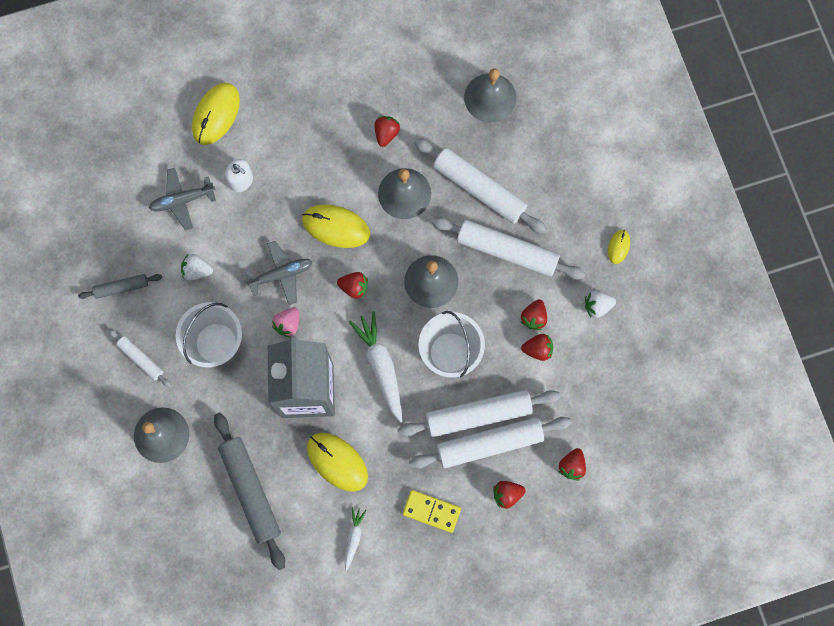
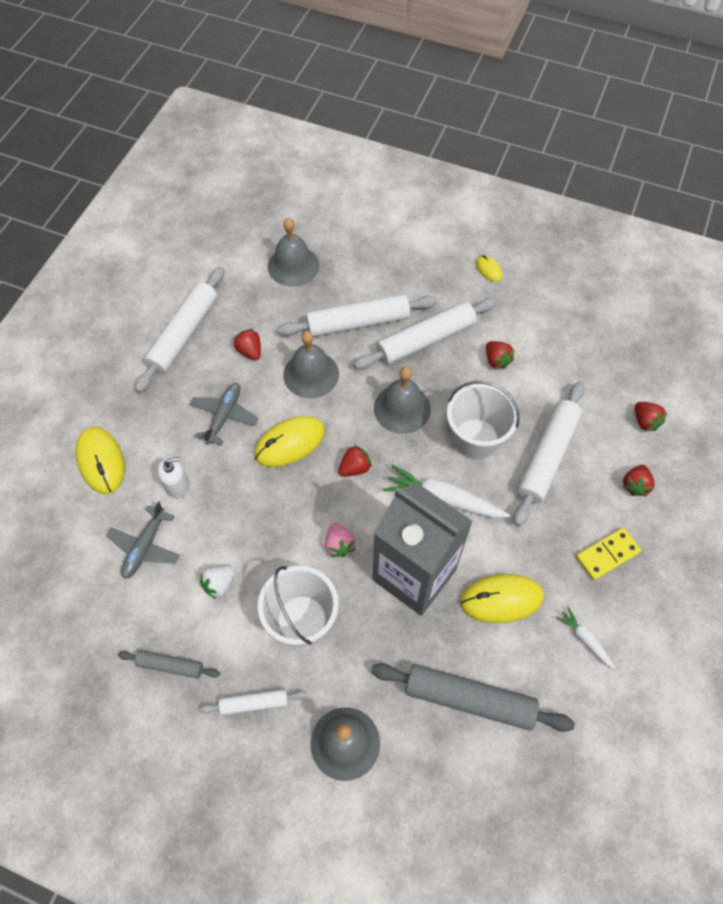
camera: 50 degrees left, 15 degrees down
(121, 288) = (170, 666): grey rolling pin -> grey rolling pin turned 75 degrees clockwise
(281, 274) = (290, 516): grey plane -> grey plane (224, 416)
(489, 444) = (580, 466): white rolling pin -> white rolling pin (184, 334)
(537, 349) = (526, 376): red strawberry -> none
(597, 306) = (524, 314): white strawberry -> none

